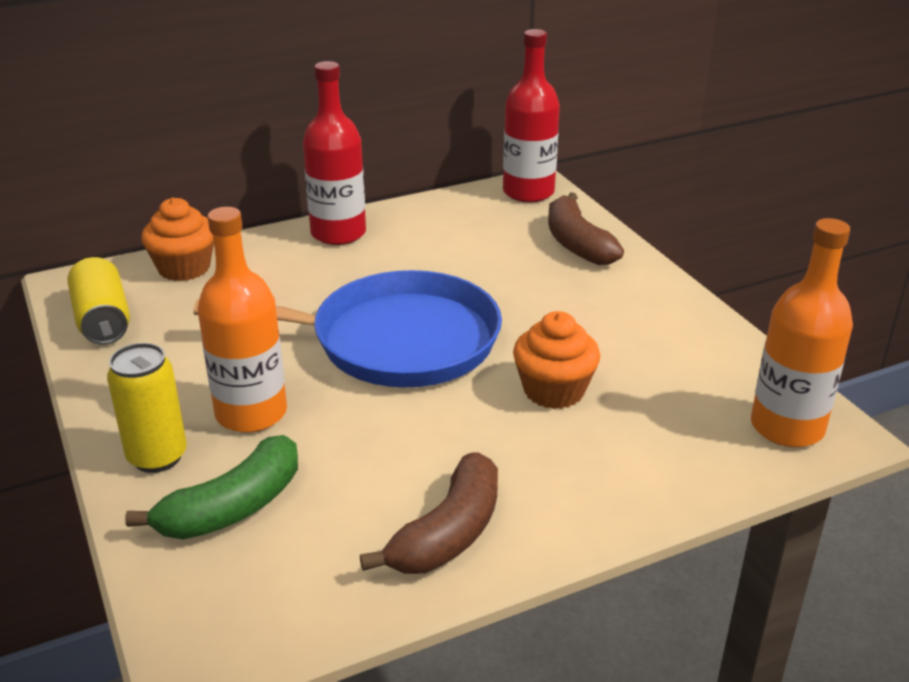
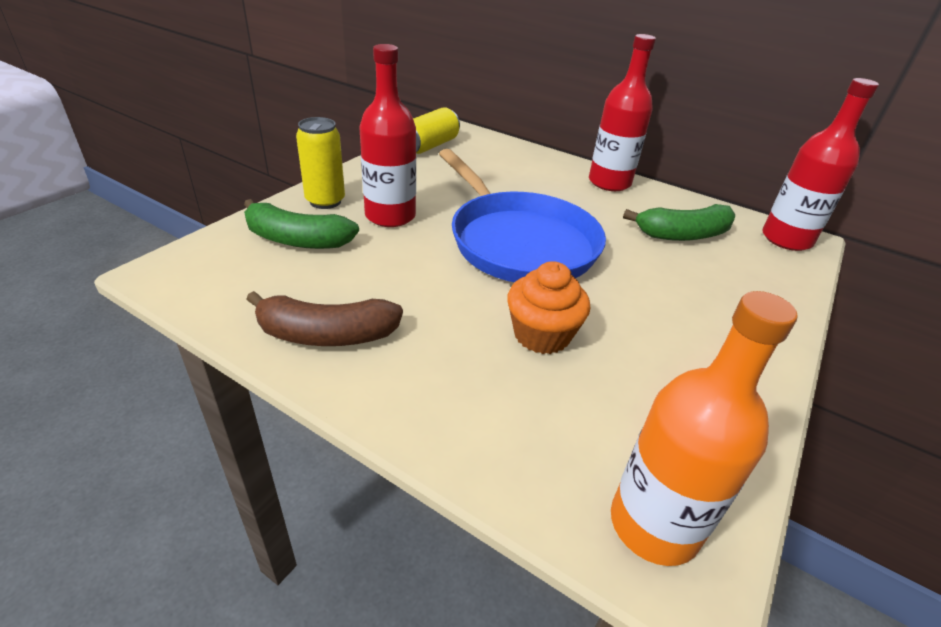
camera: 55 degrees right, 5 degrees up
(184, 268) = (504, 150): orange cupcake -> none
(251, 413) = (390, 216): orange bottle -> red bottle
(473, 240) = (683, 235): none -> green banana
(576, 243) = (756, 285): brown banana -> none

